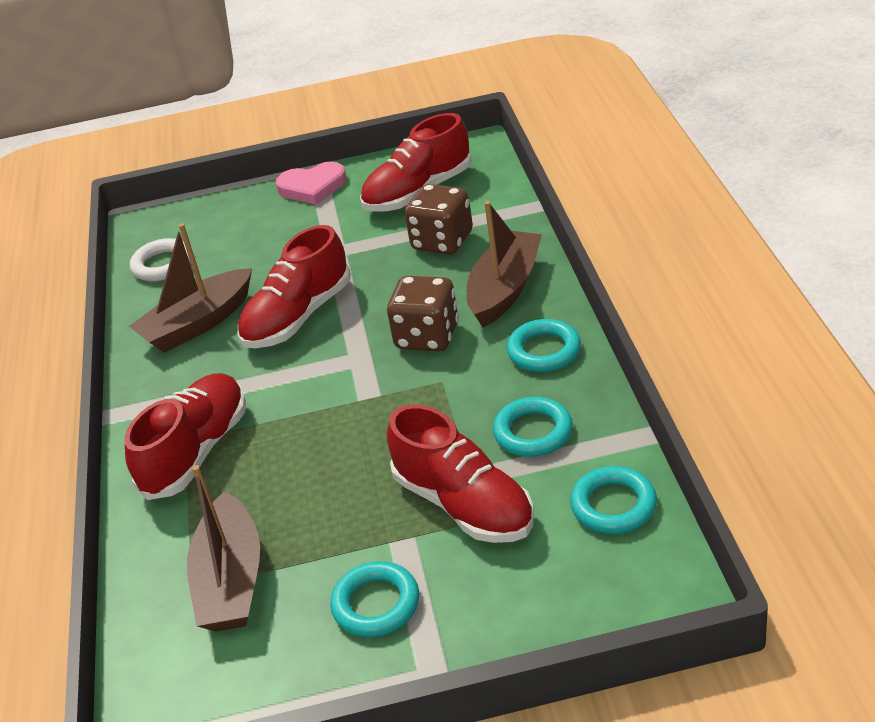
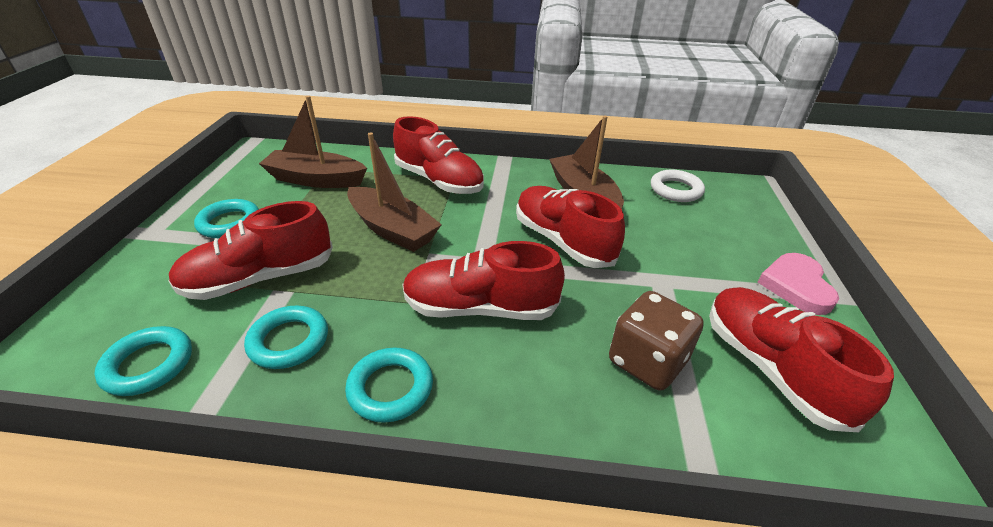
camera: 100 degrees right, 0 degrees up
(427, 337) = (480, 308): brown dice -> red shoe
(505, 289) = (522, 389): brown boat -> brown boat (392, 229)

